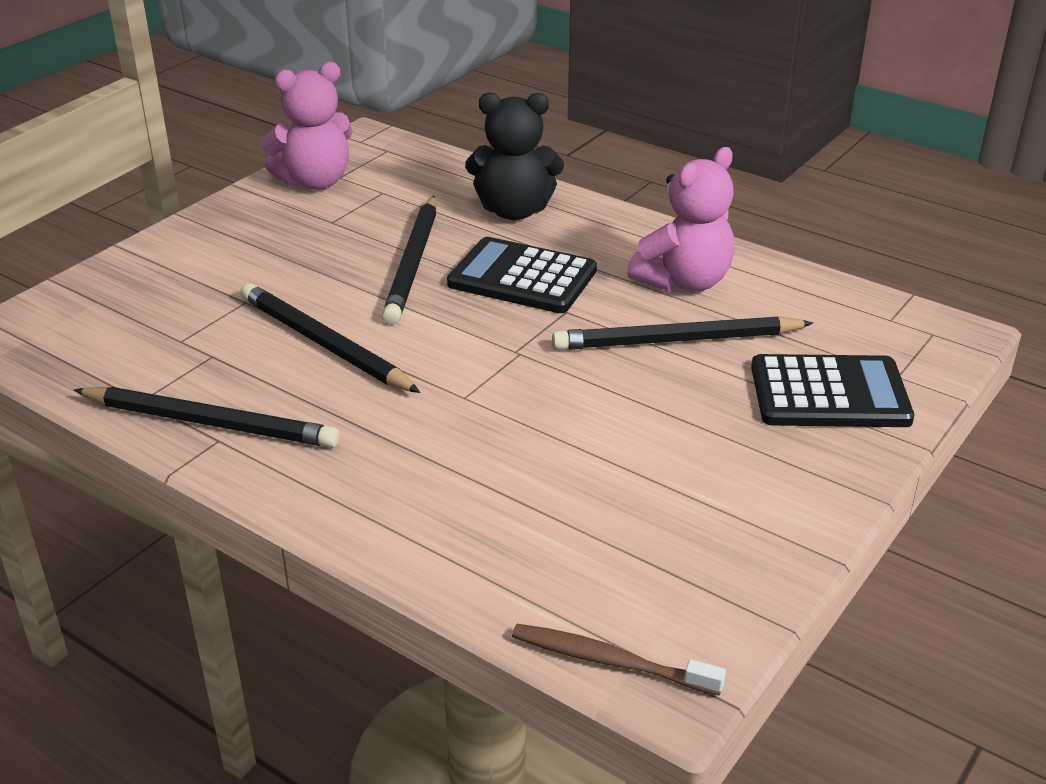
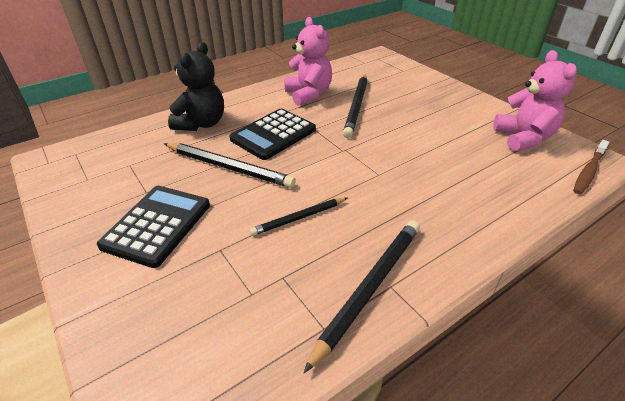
camera: 70 degrees left, 5 degrees up
(315, 182) = (82, 191): pink teddy bear -> pink teddy bear (523, 138)
(324, 344) = (299, 218): black pencil -> black pencil, size x0.60
(829, 394) = (411, 85): black calculator -> black calculator (157, 225)

